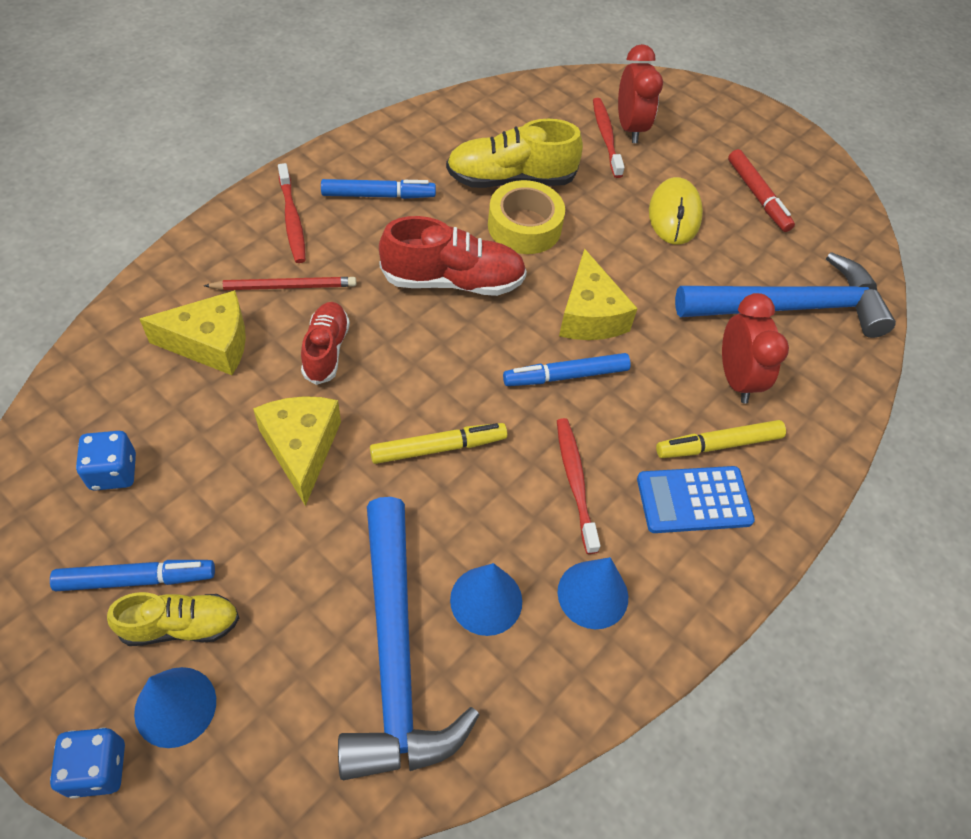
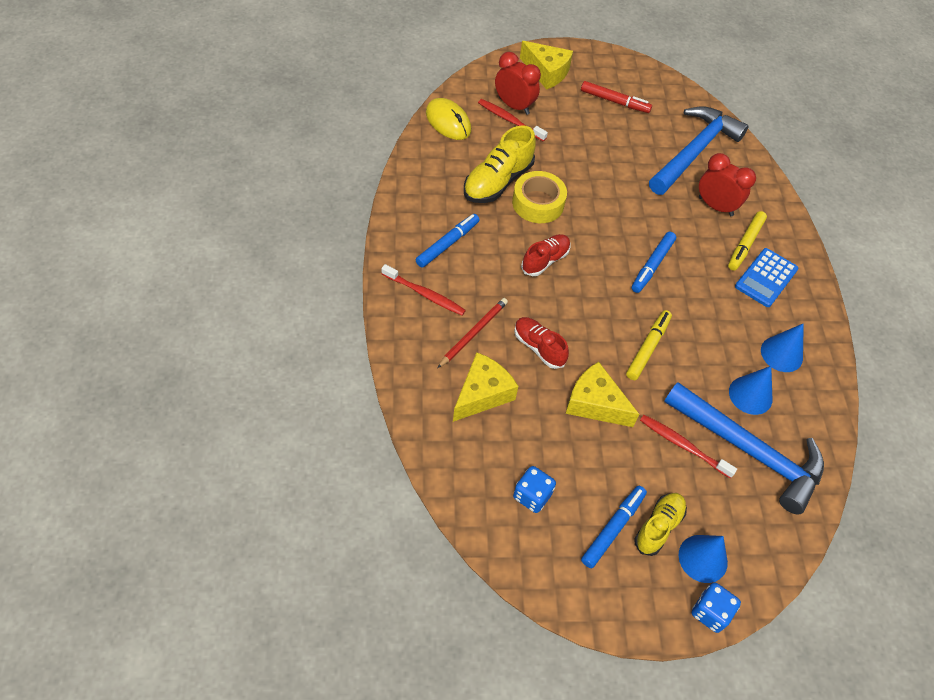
camera: 45 degrees left, 0 degrees up
(453, 281) = (545, 260): red shoe -> red shoe, size x0.63
(575, 482) = (717, 312): red toothbrush -> red toothbrush (683, 446)
(589, 315) = (624, 226): yellow cheese -> yellow cheese (546, 72)
(674, 214) = (593, 141): yellow mouse -> yellow mouse (448, 122)

